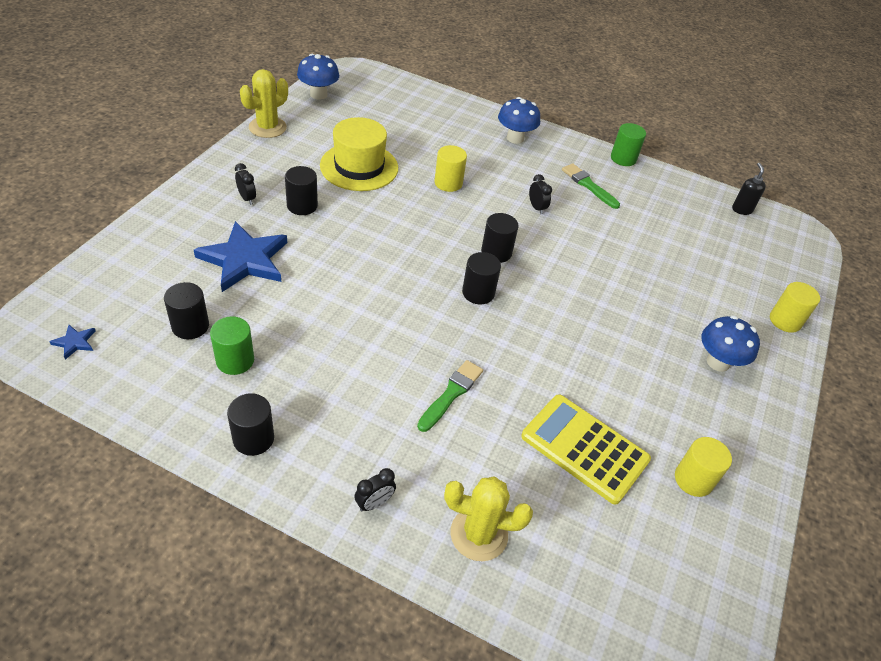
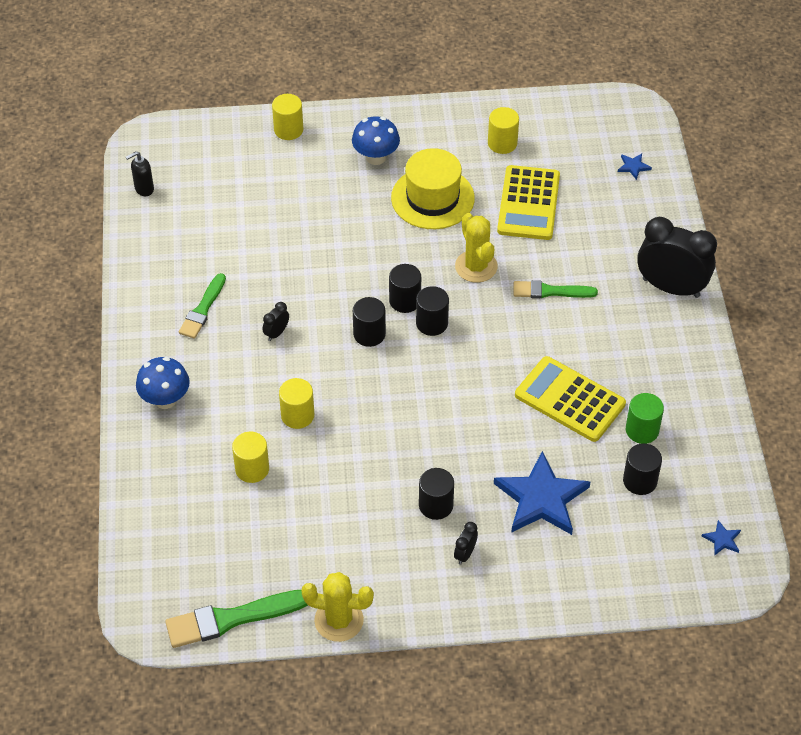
camera: 115 degrees left, 5 degrees up
(253, 439) = (689, 376): black cylinder -> black cylinder (405, 301)
(317, 332) = (570, 399): none -> yellow calculator
(318, 94) = (231, 619): blue mushroom -> green brush
(359, 167) = (335, 499): yellow hat -> yellow hat (432, 198)
(374, 503) = (671, 288): black clock -> black clock, size x2.42
(421, 146) = (252, 469): none -> yellow cylinder
(479, 534) = (642, 229): yellow cactus -> yellow cactus (476, 266)
(587, 597) = (633, 167): none -> blue star
(623, 158) = (127, 299): green cylinder -> none

